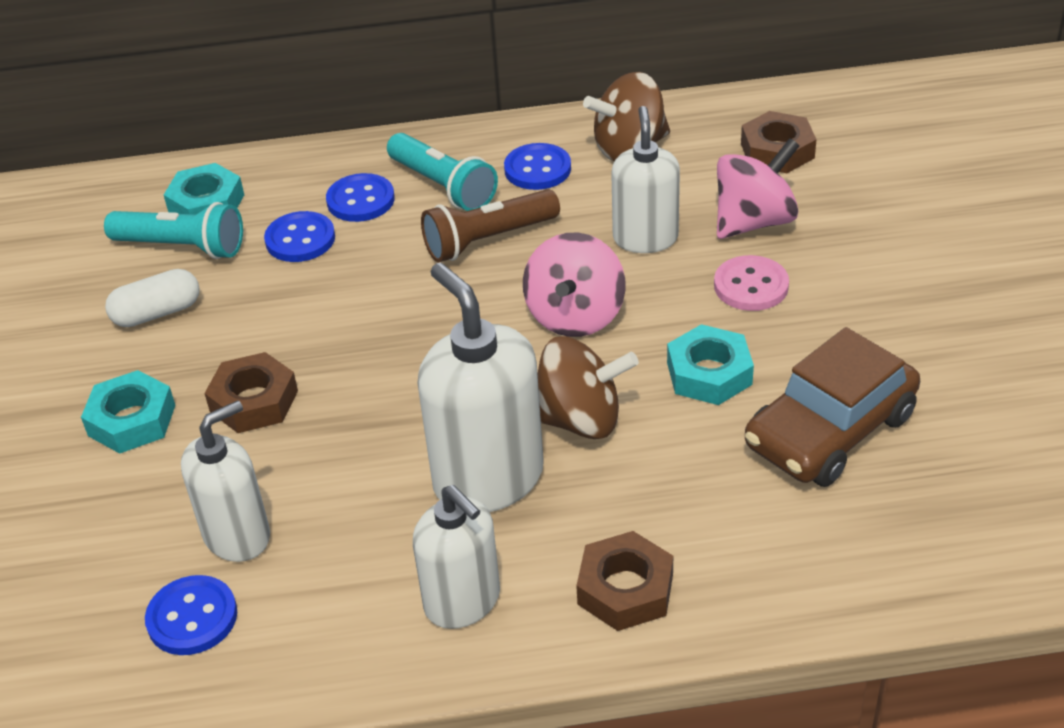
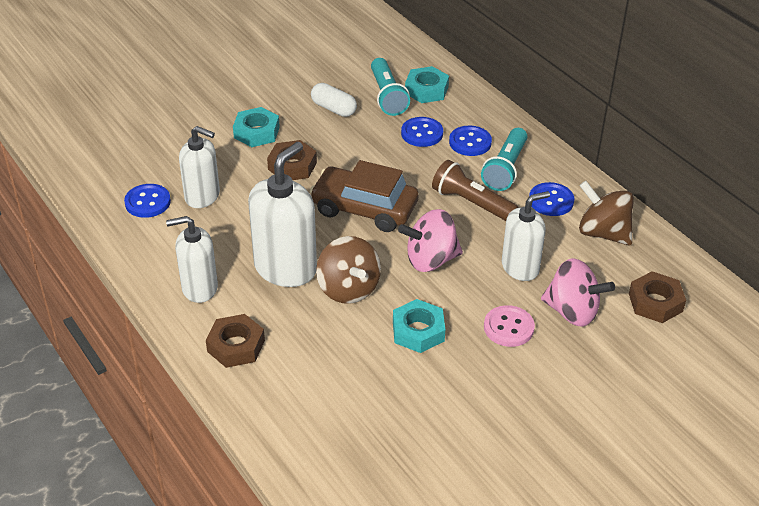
camera: 60 degrees right, 0 degrees up
(463, 601) = (199, 288): white soap dispenser -> white soap dispenser turned 60 degrees clockwise
(829, 430) = (402, 398): brown car -> brown car (364, 208)

